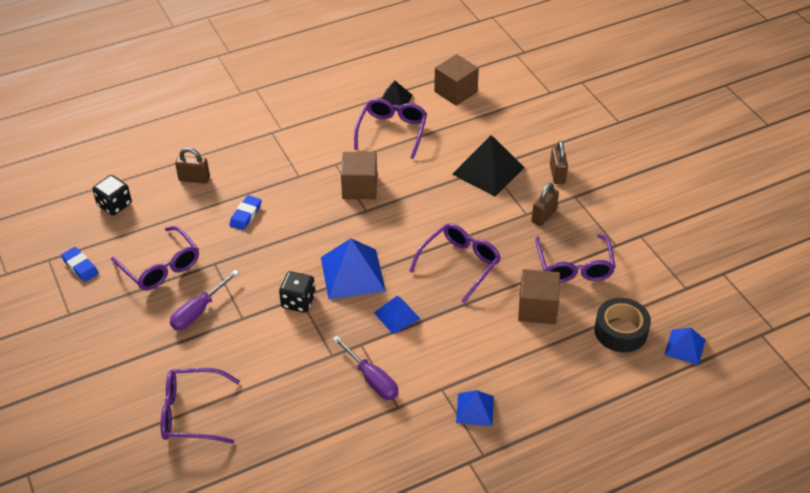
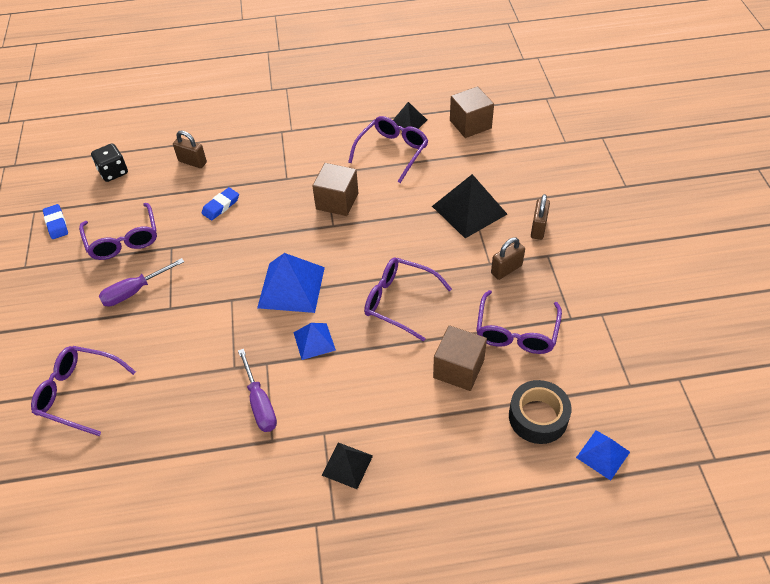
camera: 20 degrees right, 5 degrees up
(298, 301) = (228, 303): black dice -> none
(459, 264) = (399, 301): purple glasses -> purple glasses turned 120 degrees counterclockwise
(475, 409) = (347, 465): blue pyramid -> black pyramid

